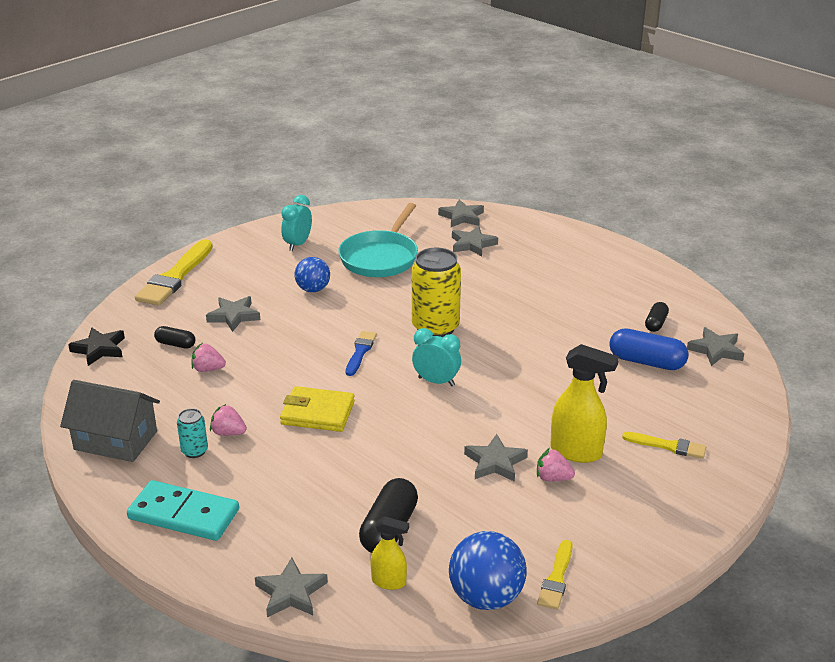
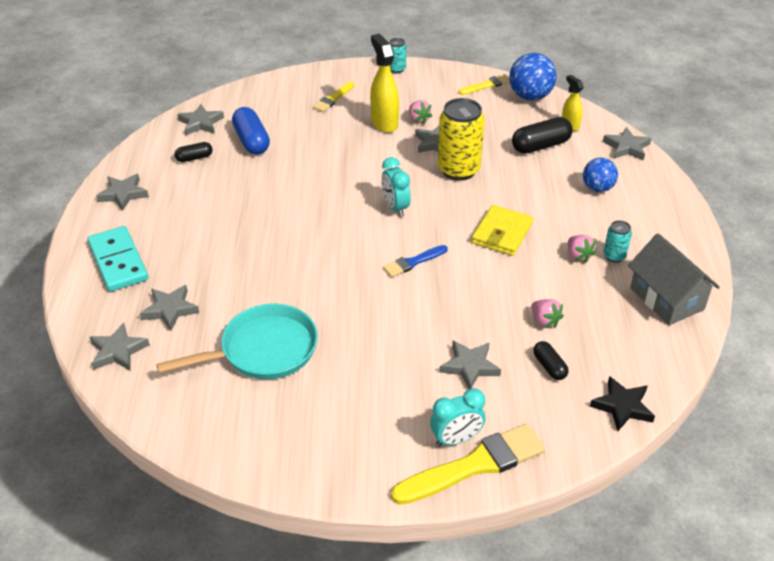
camera: 135 degrees left, 10 degrees up
(184, 514) = (655, 218): turquoise domino -> turquoise domino (118, 261)
(298, 244) = (308, 427): turquoise clock -> turquoise clock (456, 439)
(313, 289) = (369, 352): blue ball -> blue ball (597, 188)
(317, 413) = (502, 233): yellow wallet -> yellow wallet turned 60 degrees clockwise
(435, 328) = (332, 247): yellow can -> yellow can (458, 170)
(642, 275) = (123, 194): none -> grey star
(668, 446) = (333, 99): yellow brush -> yellow brush turned 120 degrees counterclockwise
(683, 530) = (397, 69): none -> turquoise can

